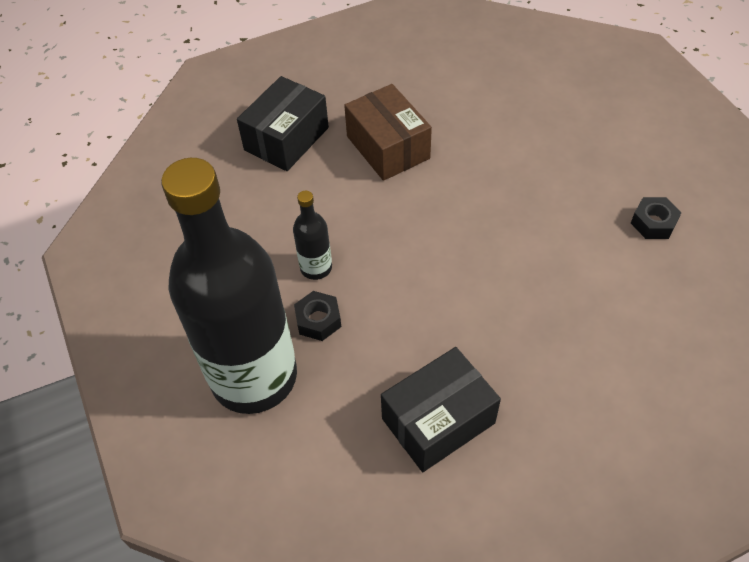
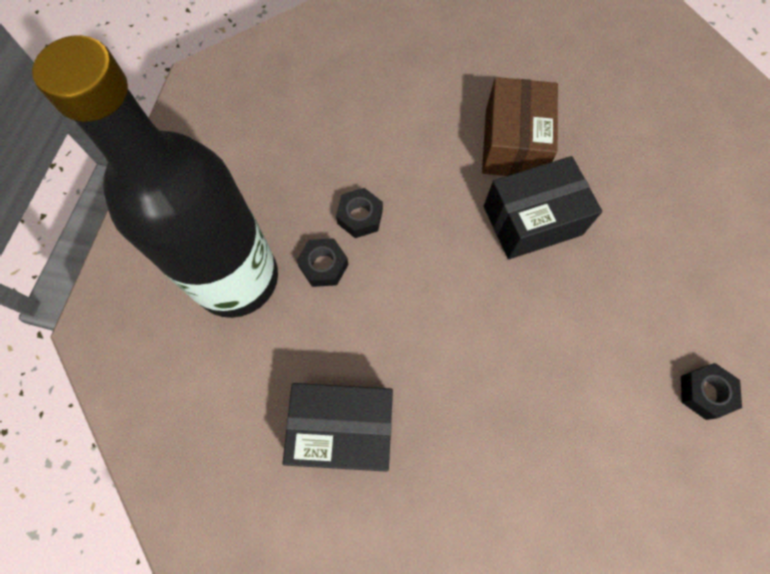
camera: 35 degrees right, 15 degrees up
(286, 139) = (433, 79): black box -> black box (532, 220)
(316, 268) = (360, 217): black bottle -> black nut

